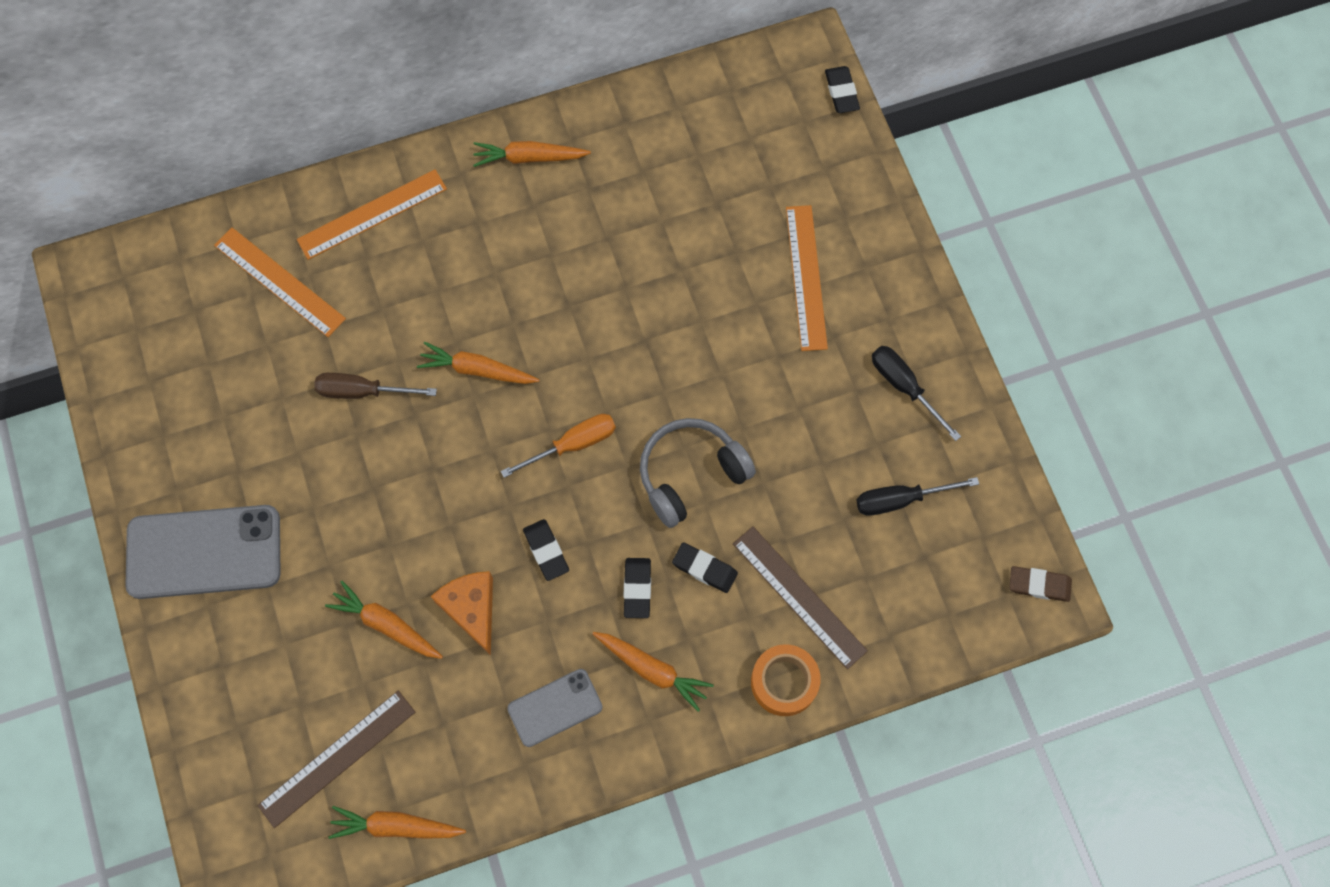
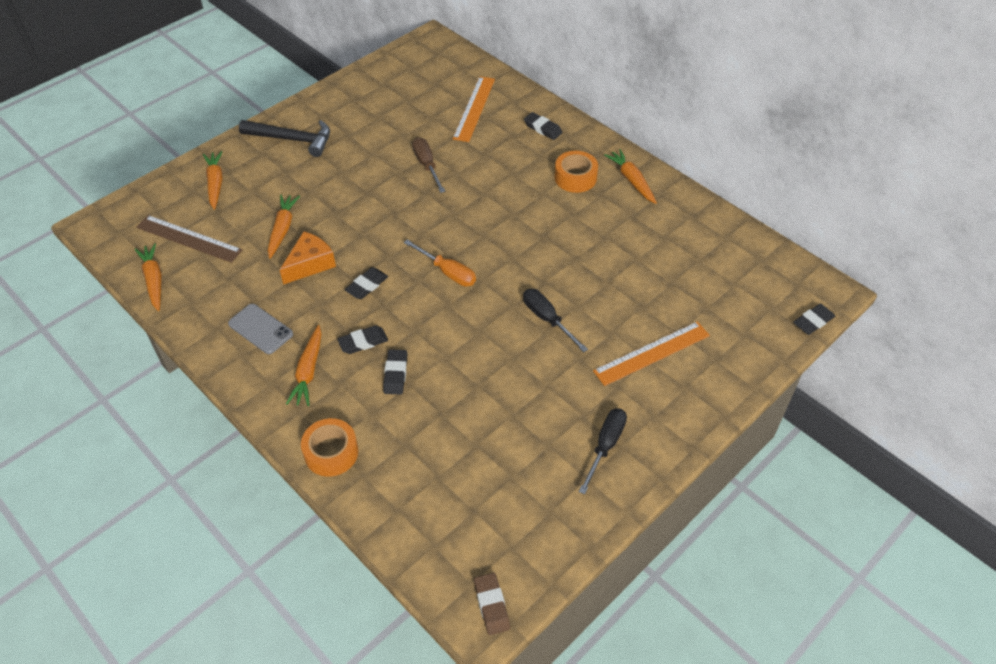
camera: 65 degrees right, 20 degrees down
(204, 552) = (293, 139): grey phone -> black hammer
(372, 214) = (542, 128): orange ruler -> black eraser
(477, 370) = (471, 209): orange carrot -> orange carrot (215, 183)
(488, 220) = (575, 178): none -> orange tape
(691, 474) = (461, 341): grey headphones -> none
(799, 597) = (401, 438): brown ruler -> none
(900, 500) = (512, 477): black screwdriver -> black screwdriver (547, 319)

